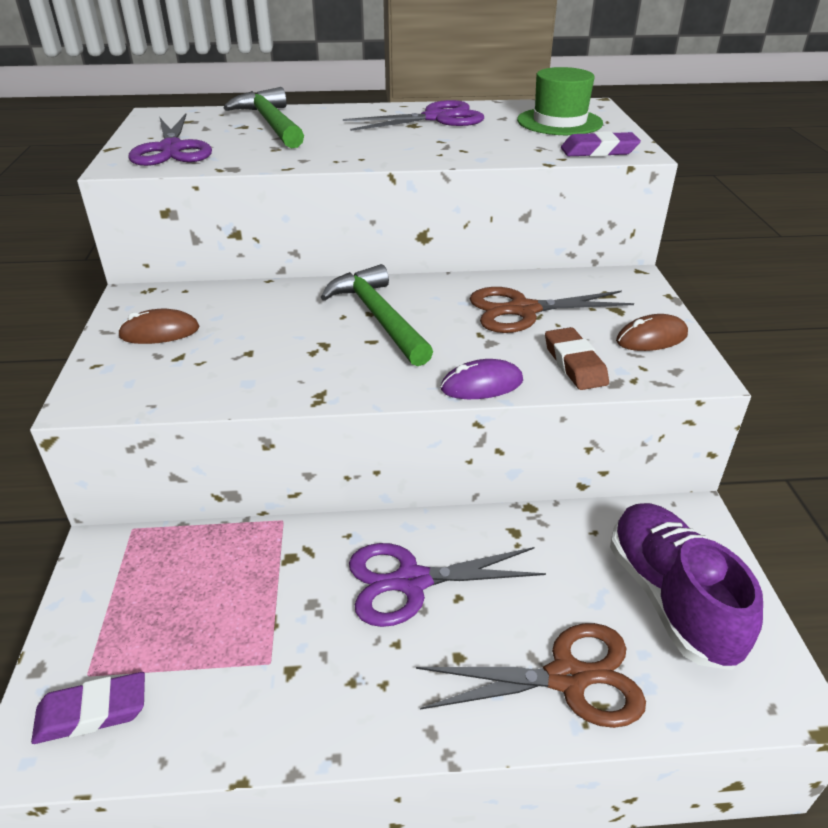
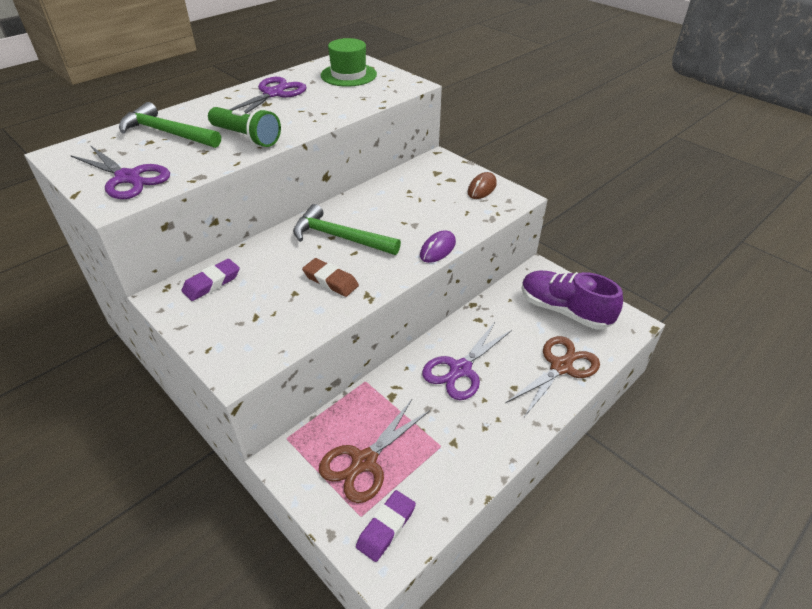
camera: 40 degrees left, 5 degrees up
(159, 332) = (219, 309): brown mouse -> none
(337, 149) = (246, 137): none -> green flashlight
(523, 310) = (409, 199): brown scissors -> brown scissors (364, 462)
(574, 364) = (465, 217): brown eraser -> brown eraser (330, 281)
(599, 151) = (396, 89): purple eraser -> purple eraser (212, 283)

